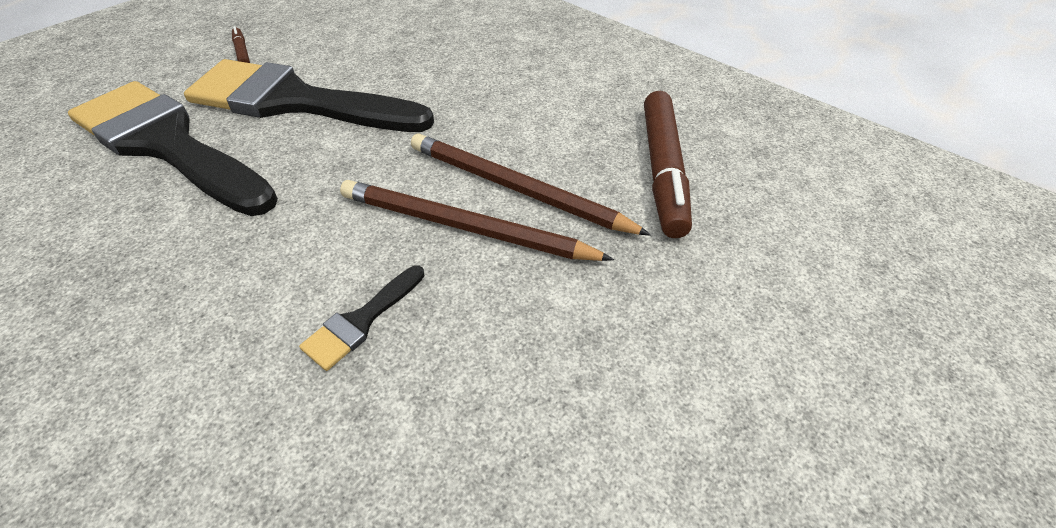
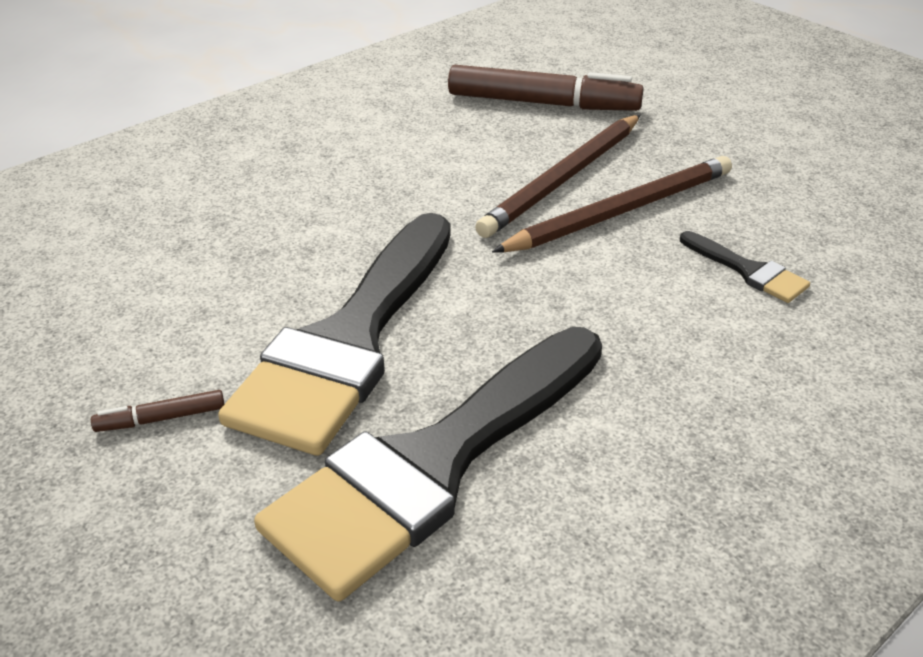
camera: 80 degrees left, 10 degrees down
(465, 227) = (621, 211): brown pencil -> brown pencil turned 150 degrees counterclockwise

